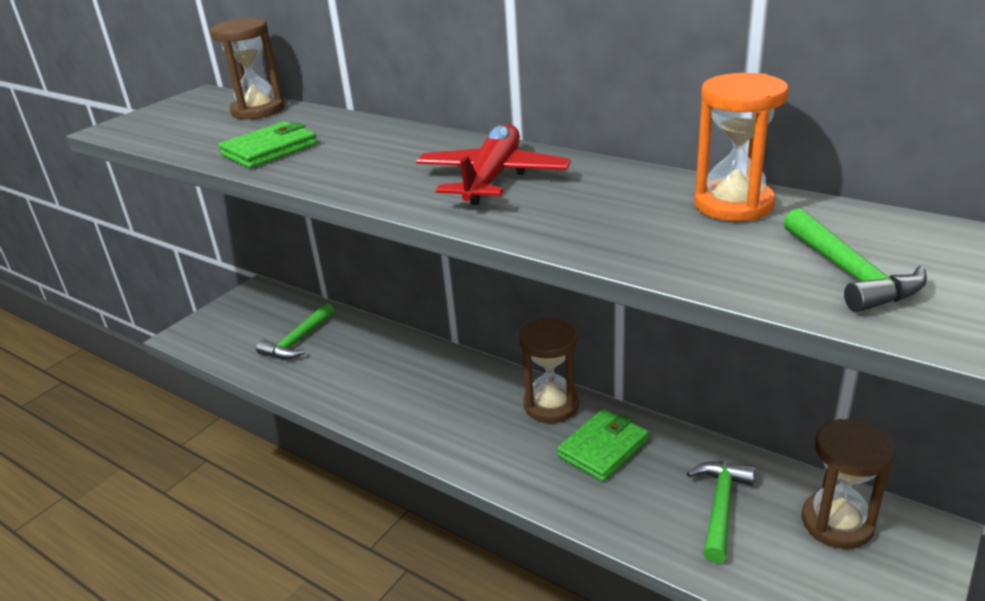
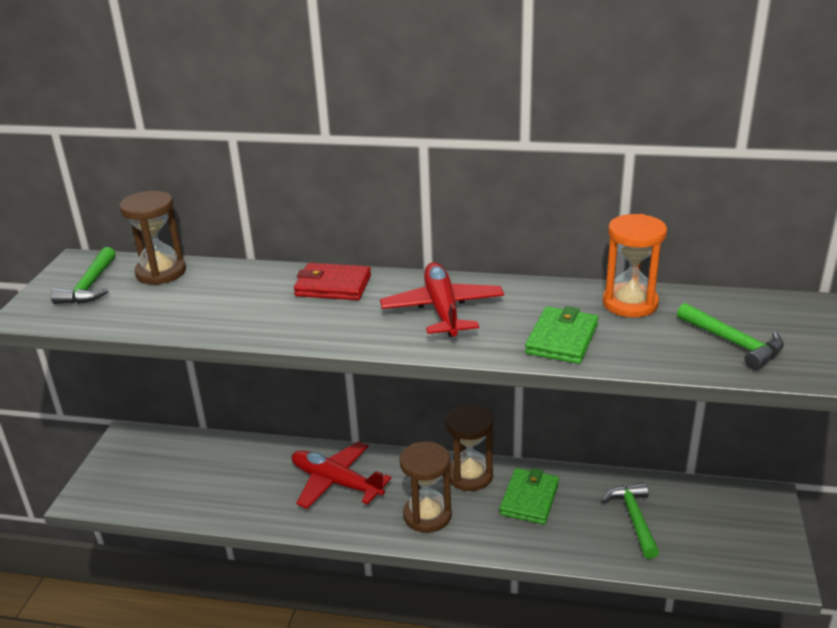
camera: 25 degrees left, 0 degrees up
(269, 150) = (221, 313): green wallet -> green wallet (561, 339)
(298, 341) = (208, 475): green hammer -> green hammer (90, 286)
(401, 141) = (333, 286): none -> red wallet
(408, 377) = (336, 482): none -> red plane
(837, 523) = (711, 507): brown hourglass -> brown hourglass (427, 515)

